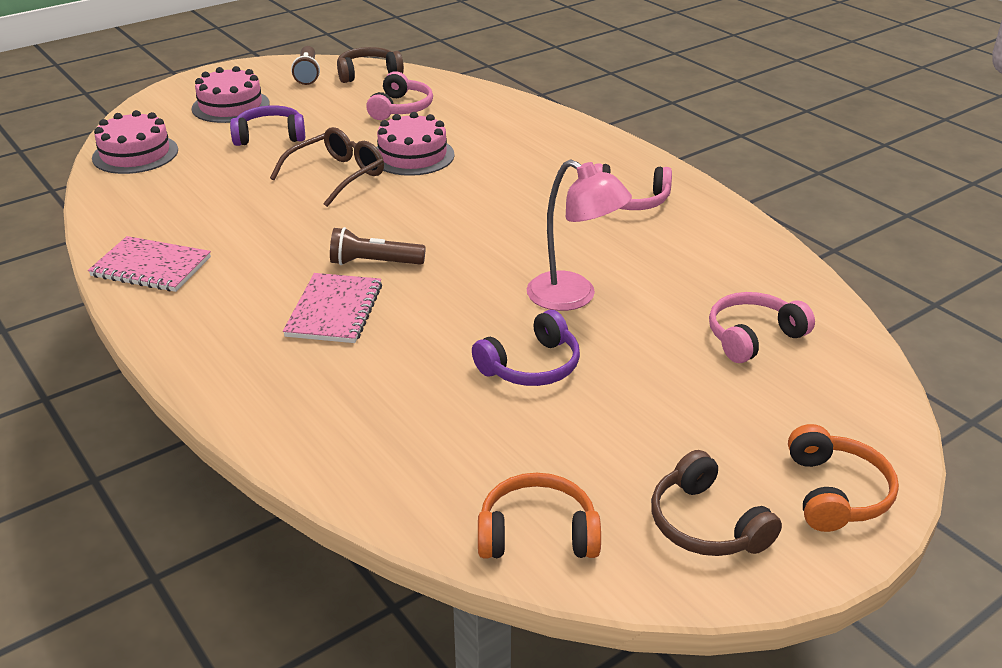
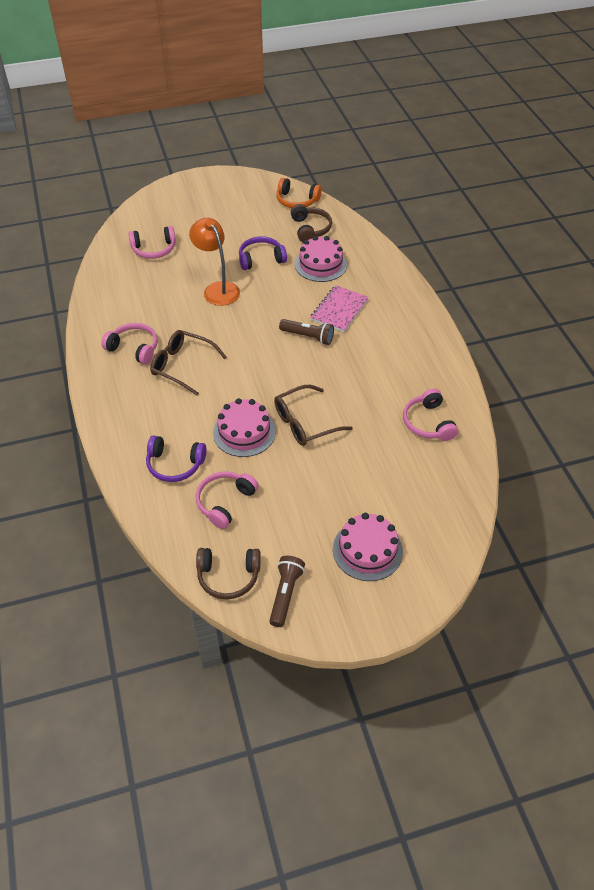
camera: 160 degrees left, 15 degrees up
(135, 154) = (449, 493): pink cake -> pink cake (320, 264)
(151, 267) = (434, 365): pink notebook -> none
(162, 204) = (428, 423): none -> pink headphones
(270, 136) = (342, 489): purple headphones -> purple headphones (175, 464)
(543, 196) = (182, 366): none -> brown glasses
(573, 297) = (217, 289): pink lamp -> orange lamp
(706, 524) = (238, 191): brown headphones -> brown headphones (310, 229)
(835, 492) = (186, 189): orange headphones -> none

